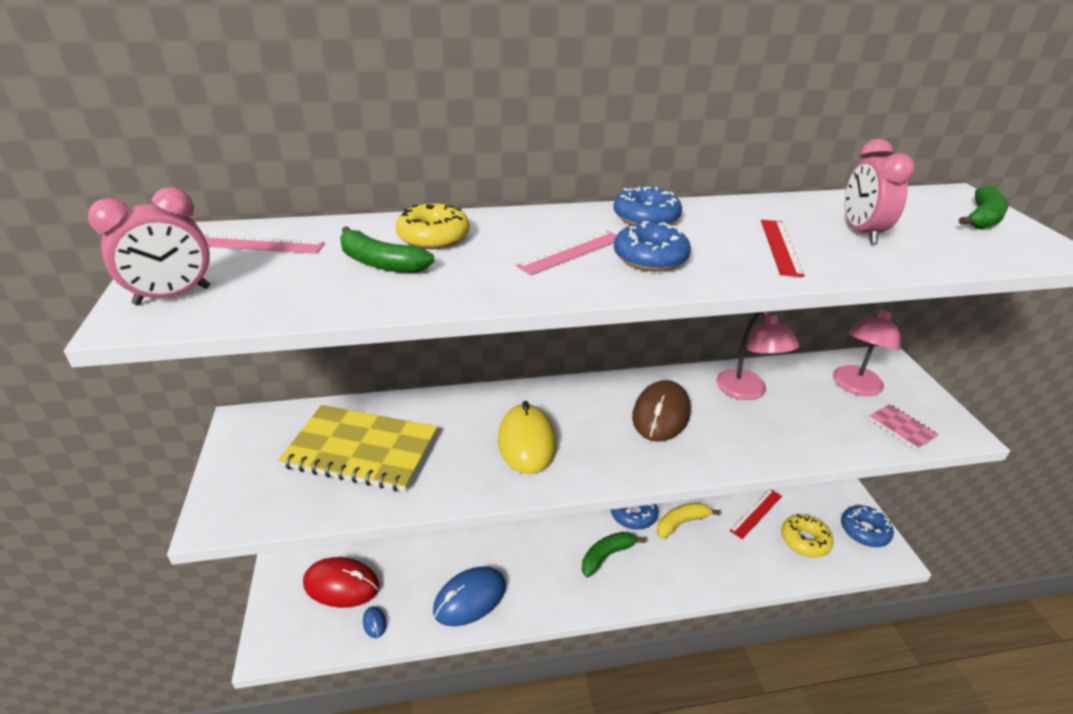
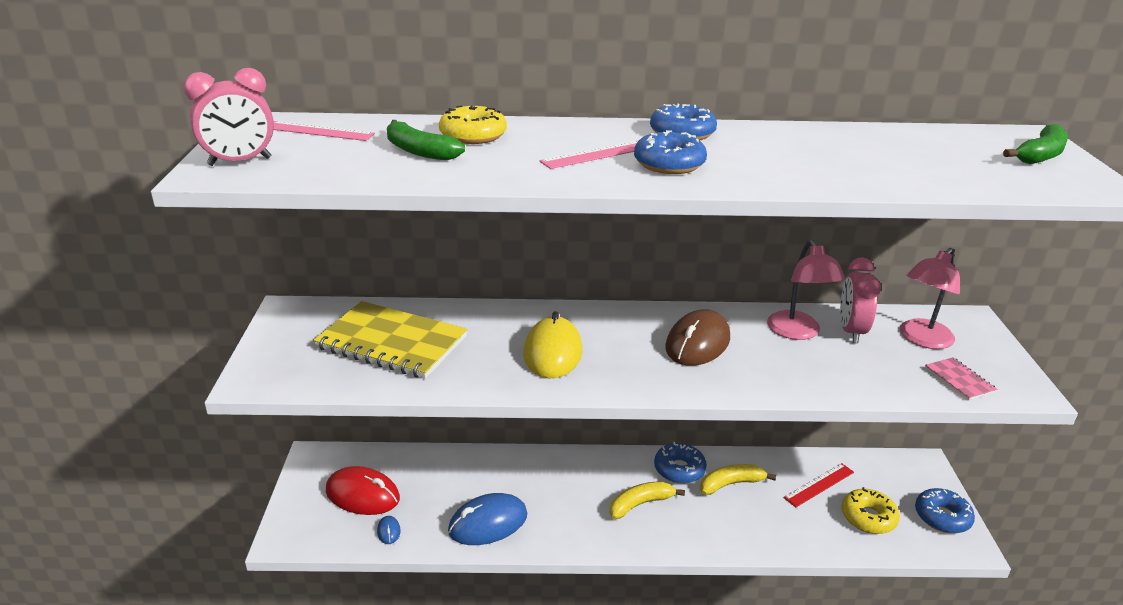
camera: 10 degrees right, 5 degrees down
(606, 556) = (640, 504): green banana -> yellow banana
(781, 247) = (804, 164): red ruler -> none
(861, 232) = (896, 158): pink clock -> pink clock (851, 331)

